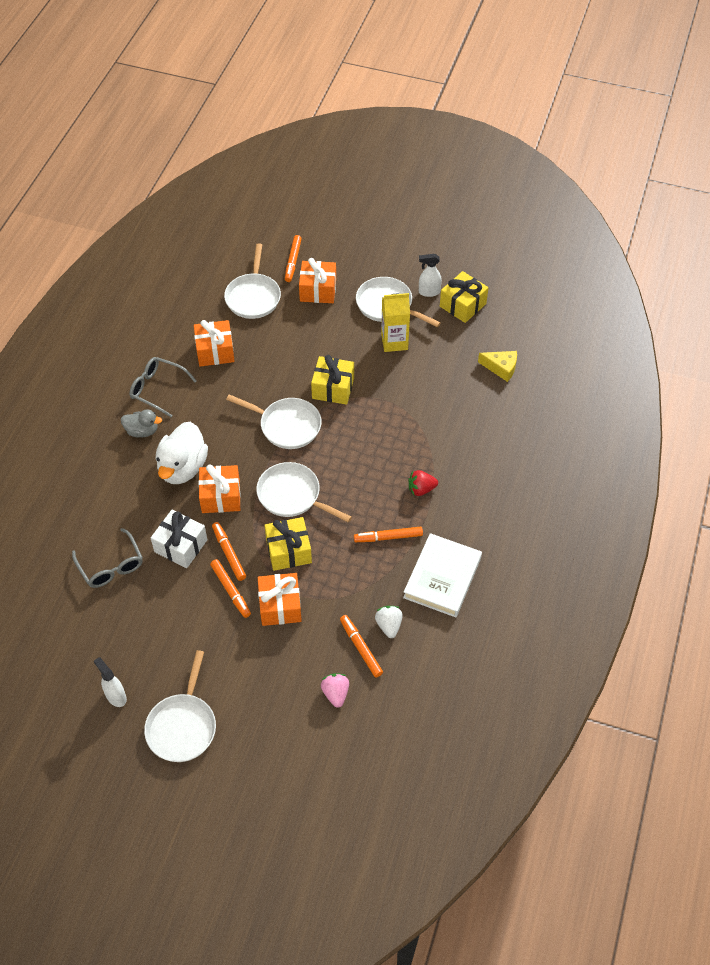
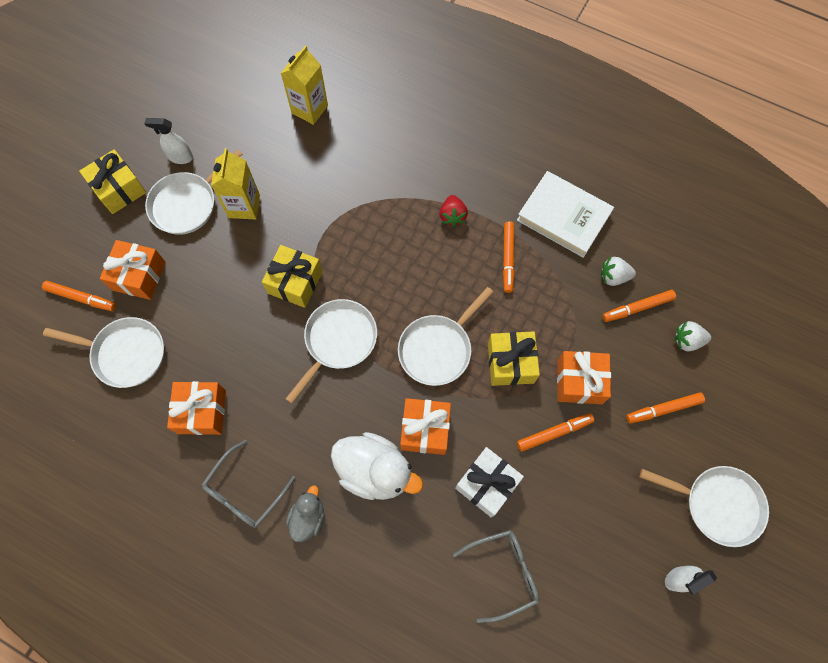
camera: 80 degrees left, 15 degrees up
(229, 553) = (505, 429): orange marker -> orange marker (663, 409)
(335, 693) = (687, 340): pink strawberry -> white strawberry
(429, 292) = (180, 157): white spray bottle -> white spray bottle turned 90 degrees clockwise
(462, 305) = (210, 127): yellow gift -> yellow gift (119, 189)
(501, 368) = (309, 109): yellow cheese -> yellow carton

